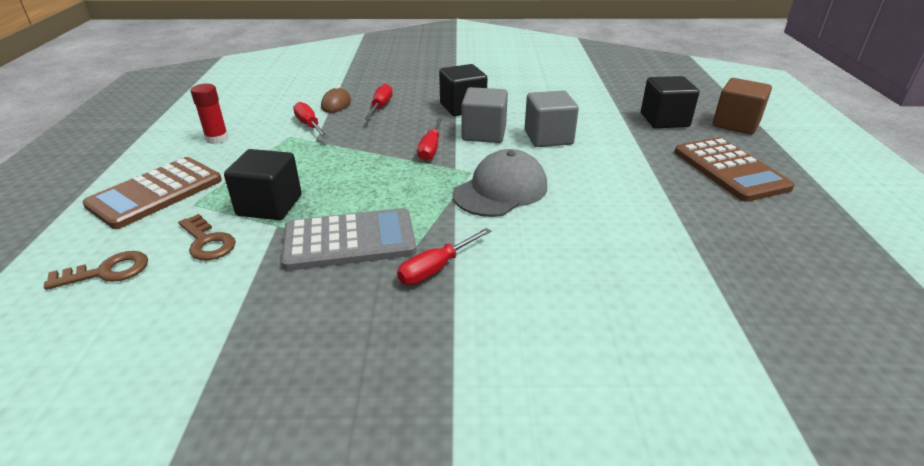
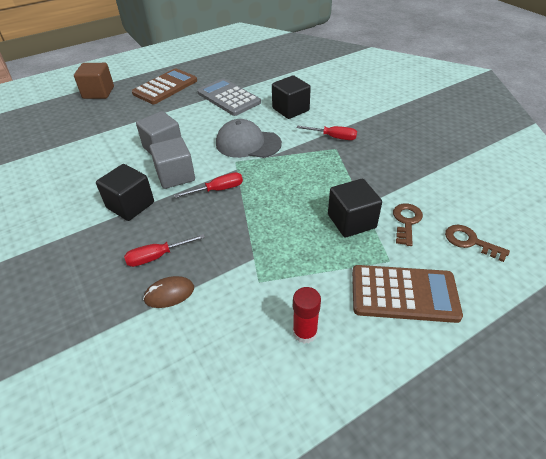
camera: 120 degrees left, 10 degrees up
(309, 125) = (228, 282): red screwdriver -> none
(349, 240) = (344, 171): grey calculator -> grey calculator (228, 98)
(664, 120) = (105, 114): black cube -> black cube (290, 109)

